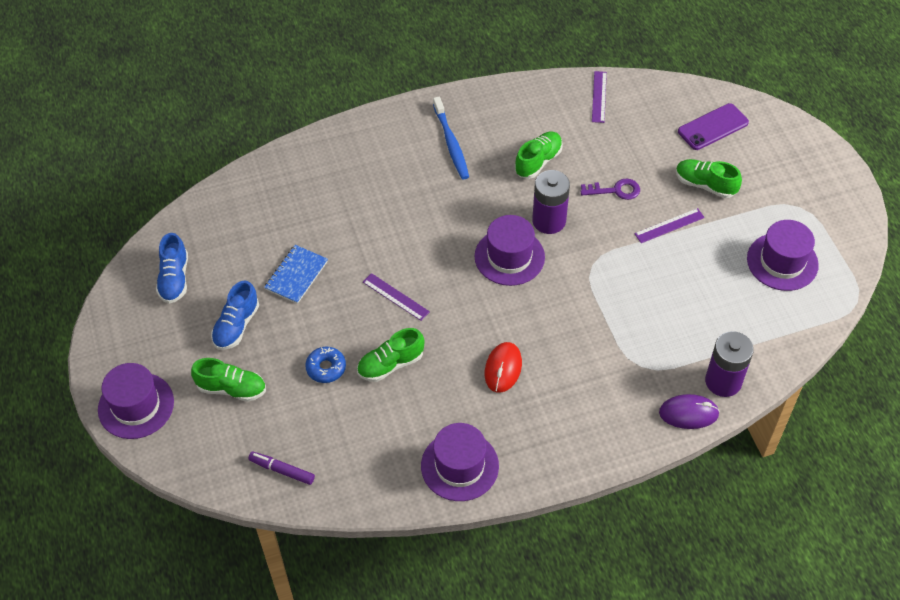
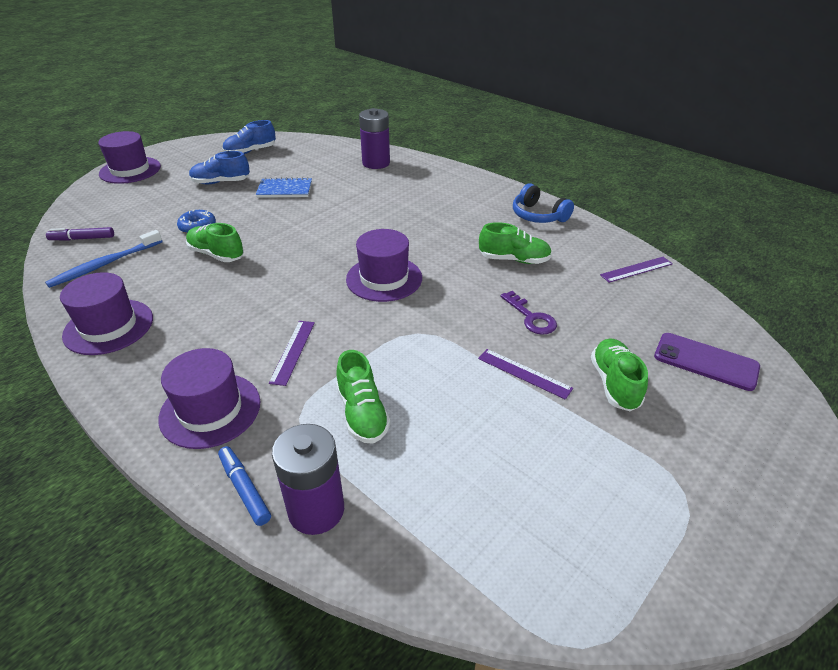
camera: 60 degrees right, 15 degrees down
(231, 388) = (159, 197): green shoe -> green shoe (362, 413)
(282, 470) = (82, 239): purple marker -> purple marker turned 90 degrees counterclockwise
(396, 297) = (293, 235): purple ruler -> purple ruler (293, 351)
(451, 143) = (483, 212): blue toothbrush -> blue toothbrush (104, 264)
(484, 110) = (538, 215): none -> blue headphones
(503, 368) = (243, 316): red mouse -> none
(549, 221) = (449, 287): purple battery -> purple battery (376, 163)
(688, 413) = (244, 489): purple mouse -> blue marker
(782, 262) = (570, 507): purple hat -> purple hat (210, 410)

